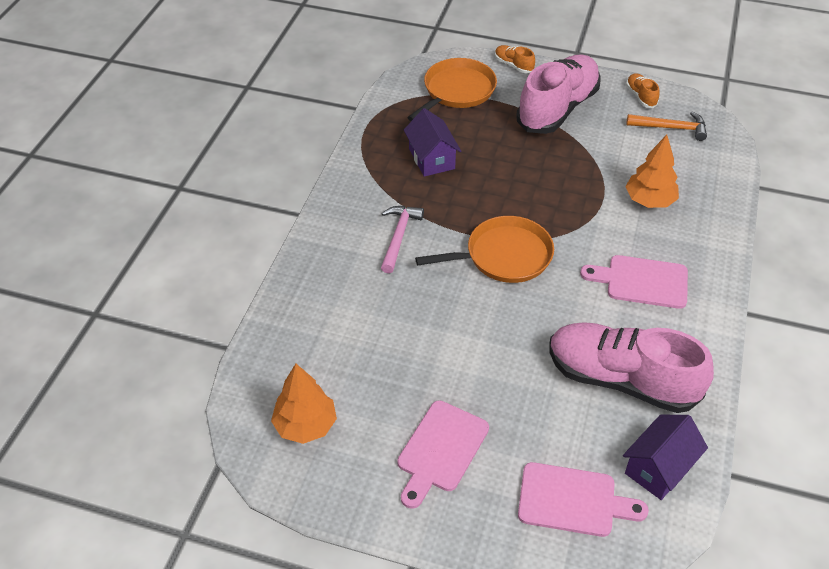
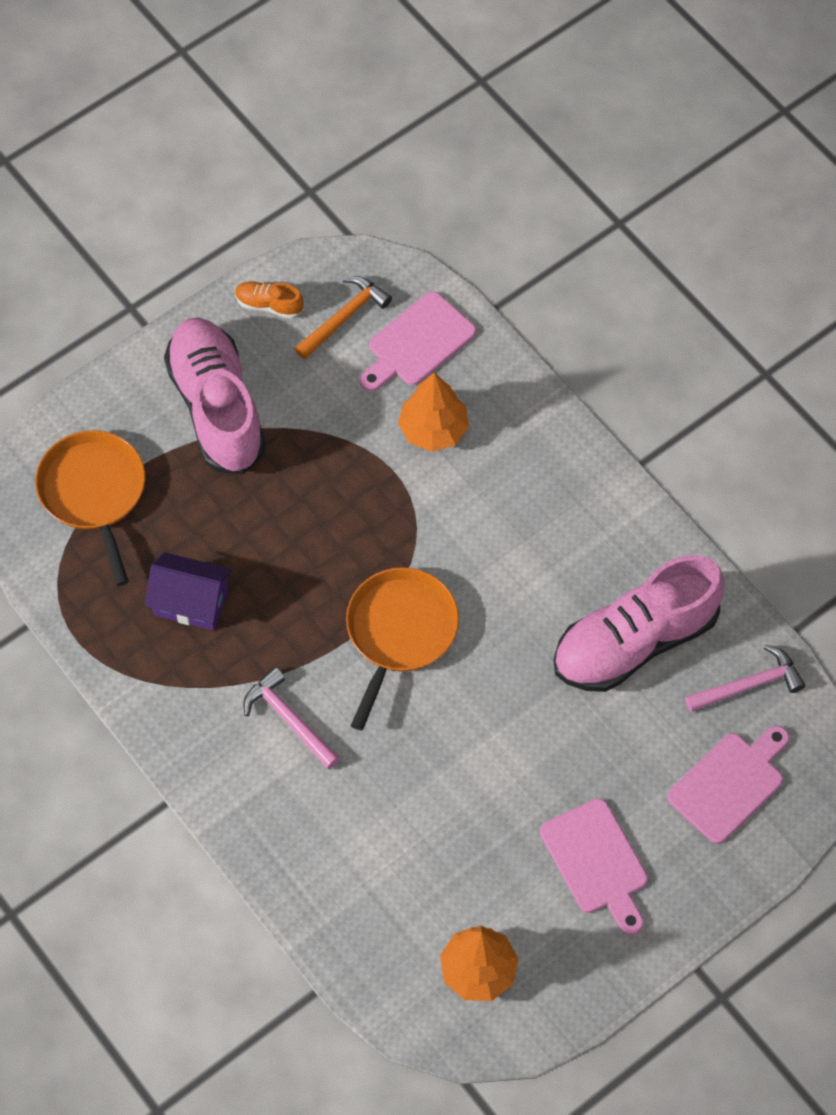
camera: 55 degrees left, 15 degrees up
(513, 65) = (99, 396): orange shoe -> none
(642, 282) = (534, 527): pink cutting board -> pink cutting board (418, 343)
(659, 468) = (749, 685): purple house -> pink hammer

